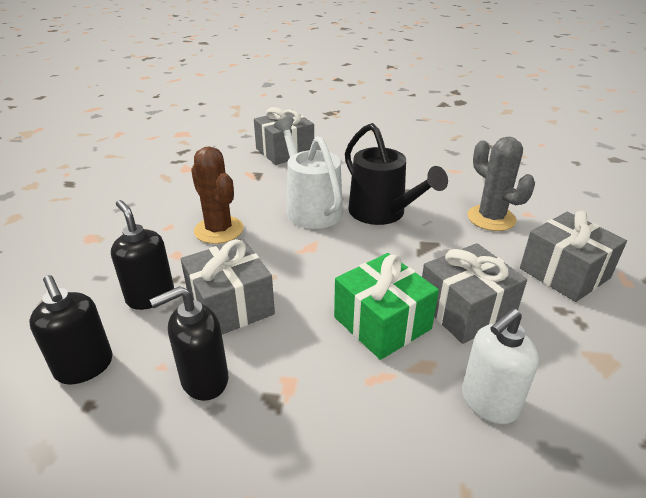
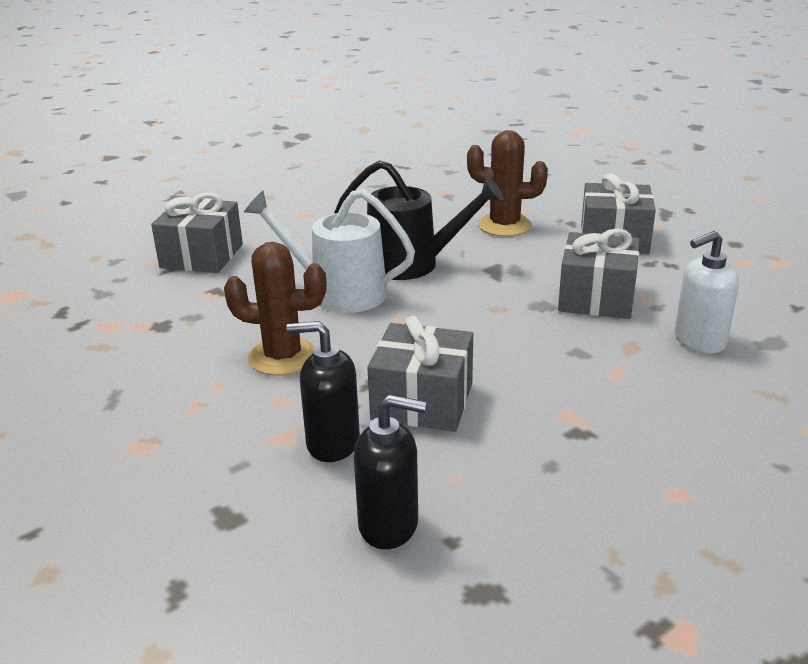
camera: 45 degrees left, 5 degrees down
(204, 380) = (507, 458): black soap dispenser -> none
(382, 323) = (559, 339): green gift -> none
(489, 402) = (699, 341): white soap dispenser -> white soap dispenser turned 60 degrees clockwise
(491, 218) = (504, 225): grey cactus -> brown cactus

